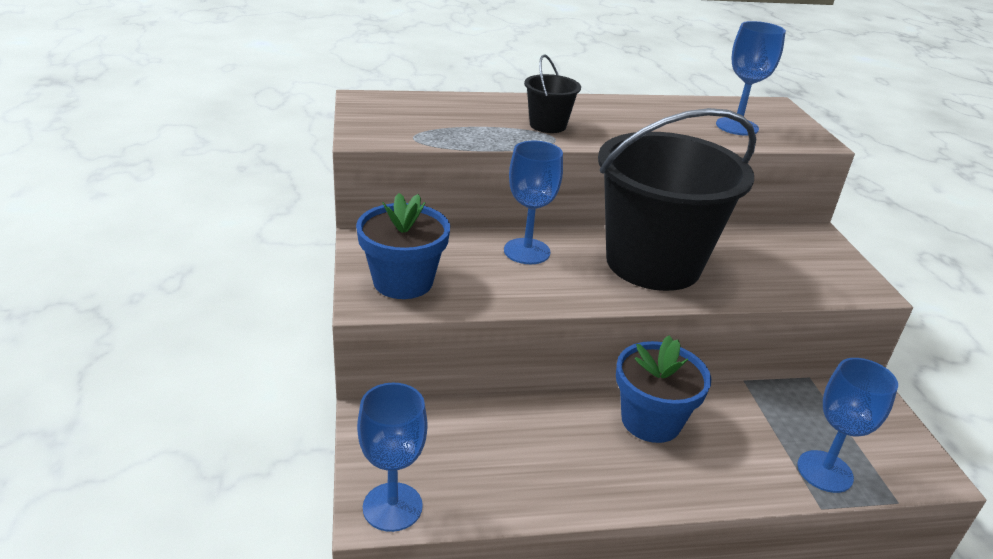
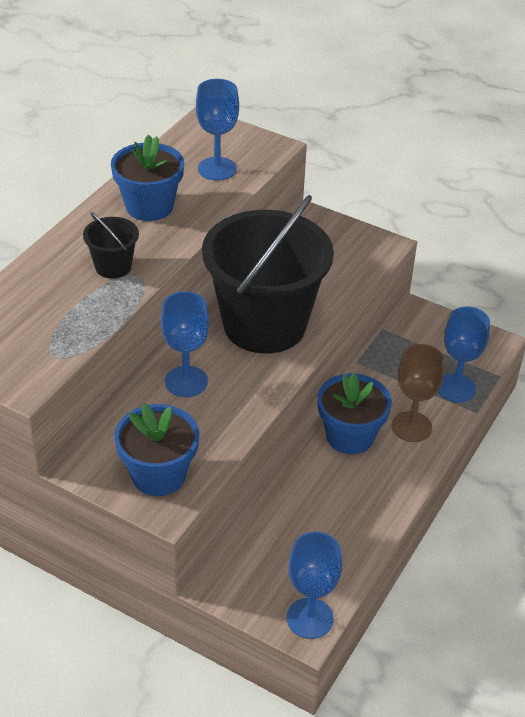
camera: 50 degrees left, 10 degrees up
(639, 116) = (149, 206): none -> blue flower pot
(725, 461) = (411, 427): none -> brown goblet

